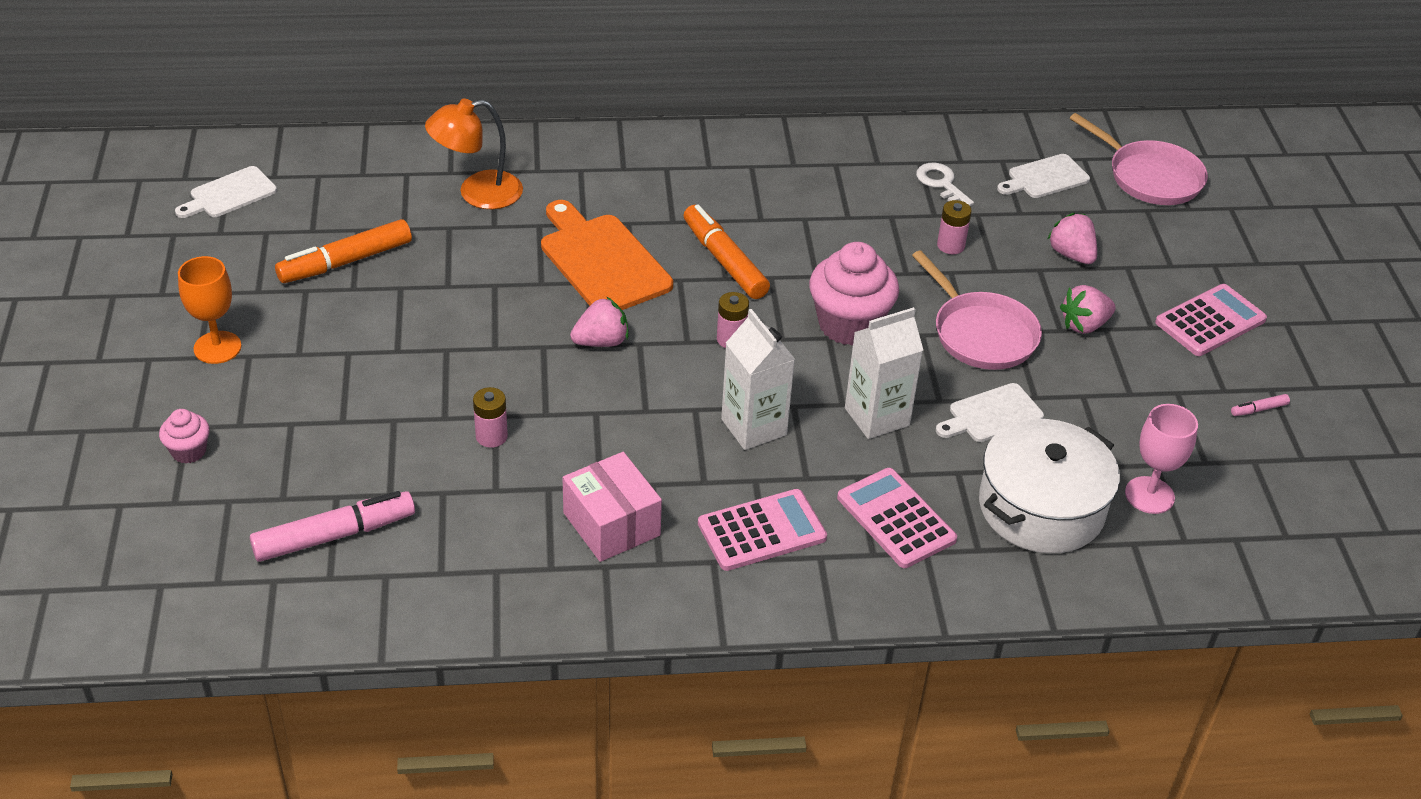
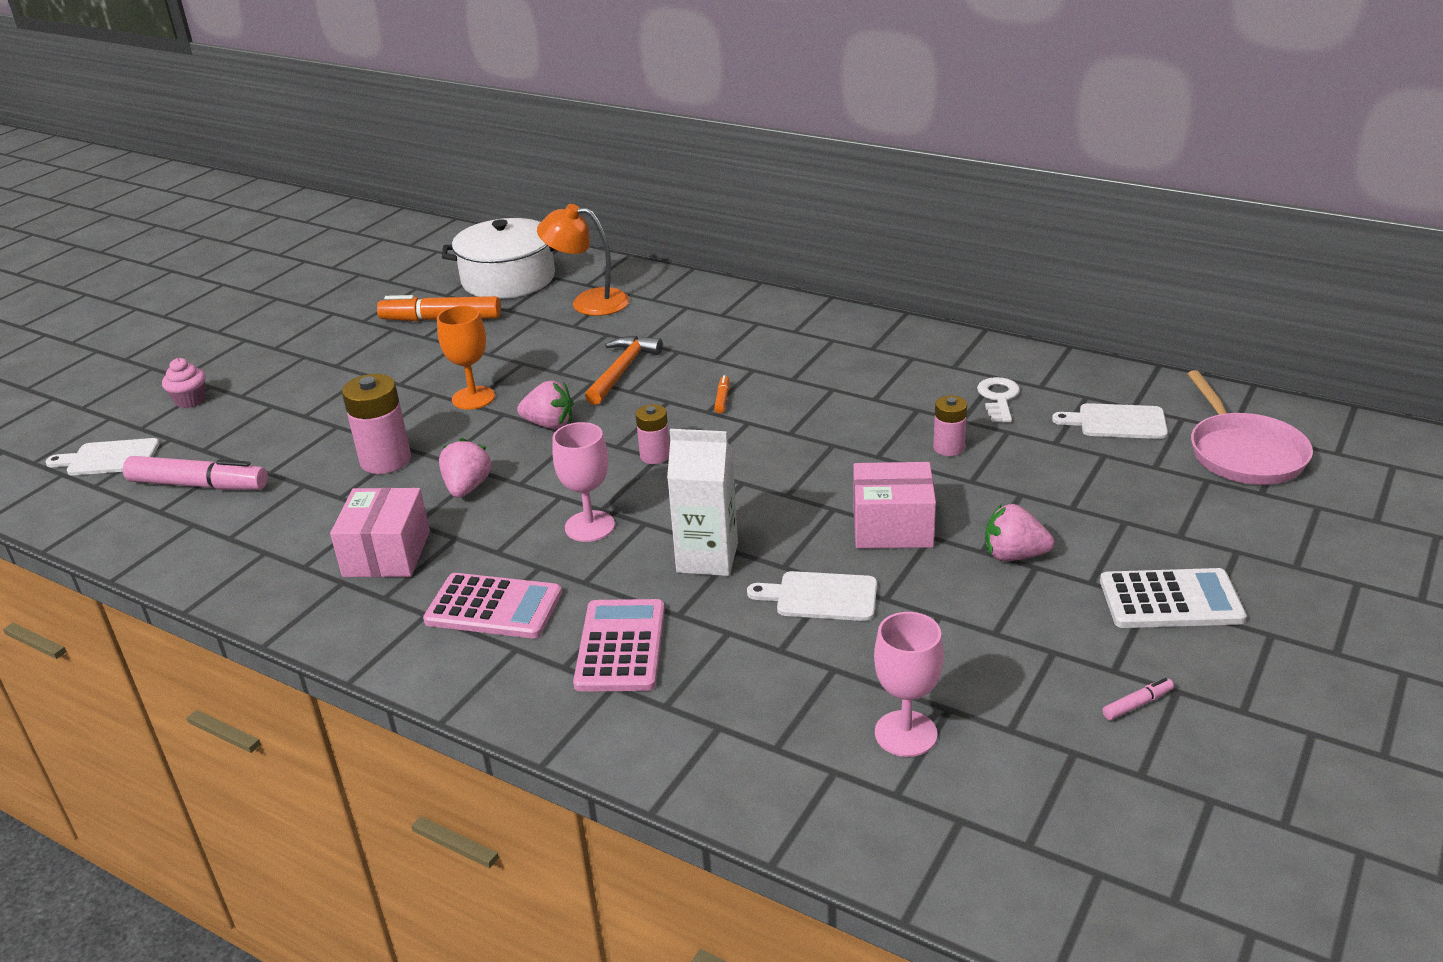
camera: 40 degrees right, 10 degrees down
(217, 347) = (292, 346): orange goblet -> orange goblet (473, 398)
(229, 194) = (424, 260): white cutting board -> white cutting board (109, 458)
(491, 436) = (385, 460): pink battery -> pink battery, size x1.69
(602, 261) = (622, 370): orange cutting board -> orange hammer
(724, 261) = (722, 399): orange marker -> orange marker, size x0.43
(754, 427) = (589, 526): white carton -> pink goblet
(849, 325) = (772, 478): pink cupcake -> none
(981, 334) = (892, 527): pink pan -> pink box
(1041, 507) = (773, 696): white pot -> white pot (508, 279)
(1071, 255) = (1071, 492): pink strawberry -> pink strawberry (467, 488)
(1210, 321) = (1170, 600): pink calculator -> white calculator
(1258, 409) = (1137, 704): pink marker -> pink marker turned 135 degrees clockwise

